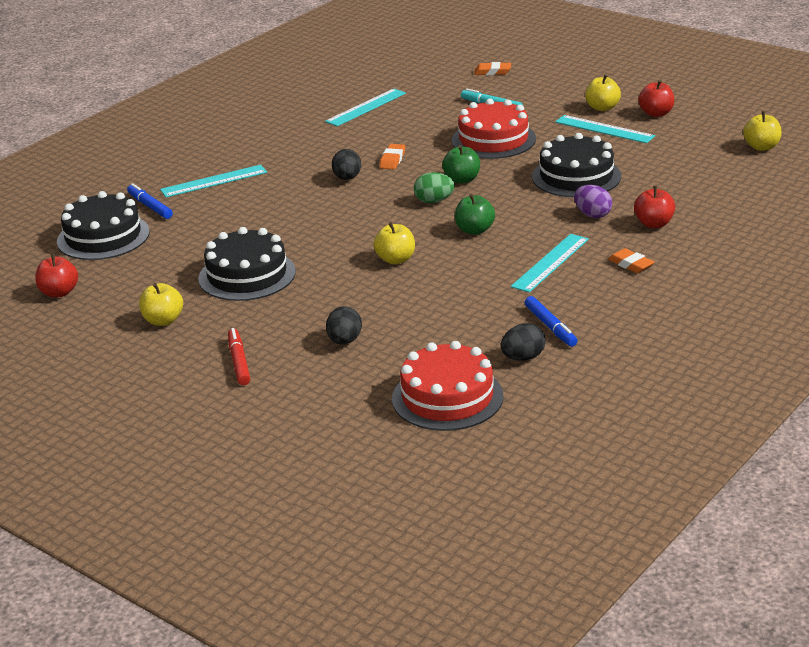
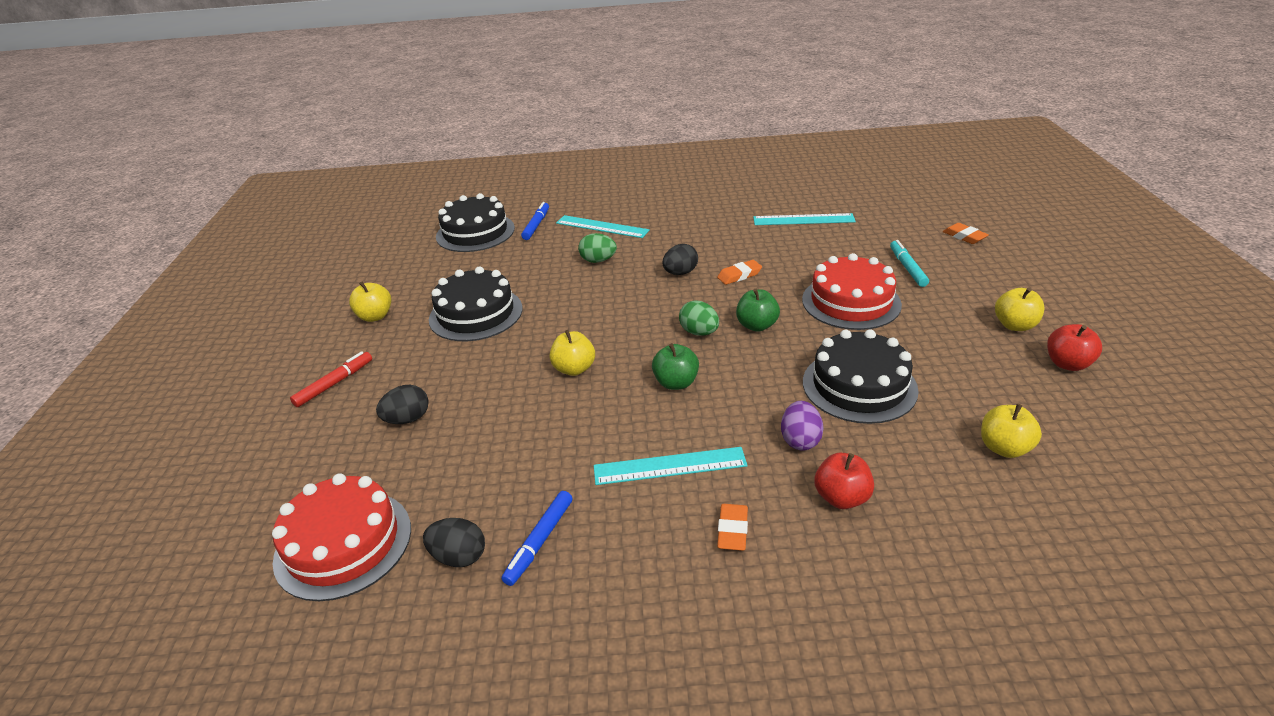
camera: 50 degrees right, 5 degrees up
(59, 292) = (383, 258): red apple -> none
(265, 201) = (598, 260): none -> green egg
(604, 129) = (977, 350): turquoise ruler -> none
(761, 147) = (1144, 486): yellow apple -> yellow apple (1004, 448)

